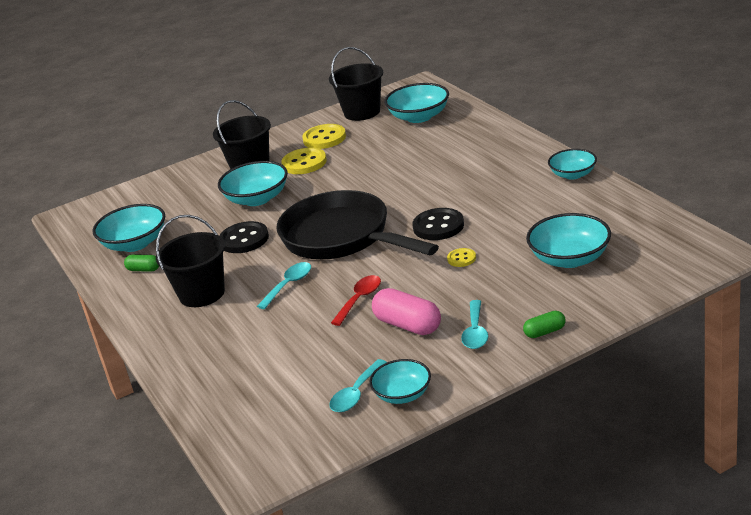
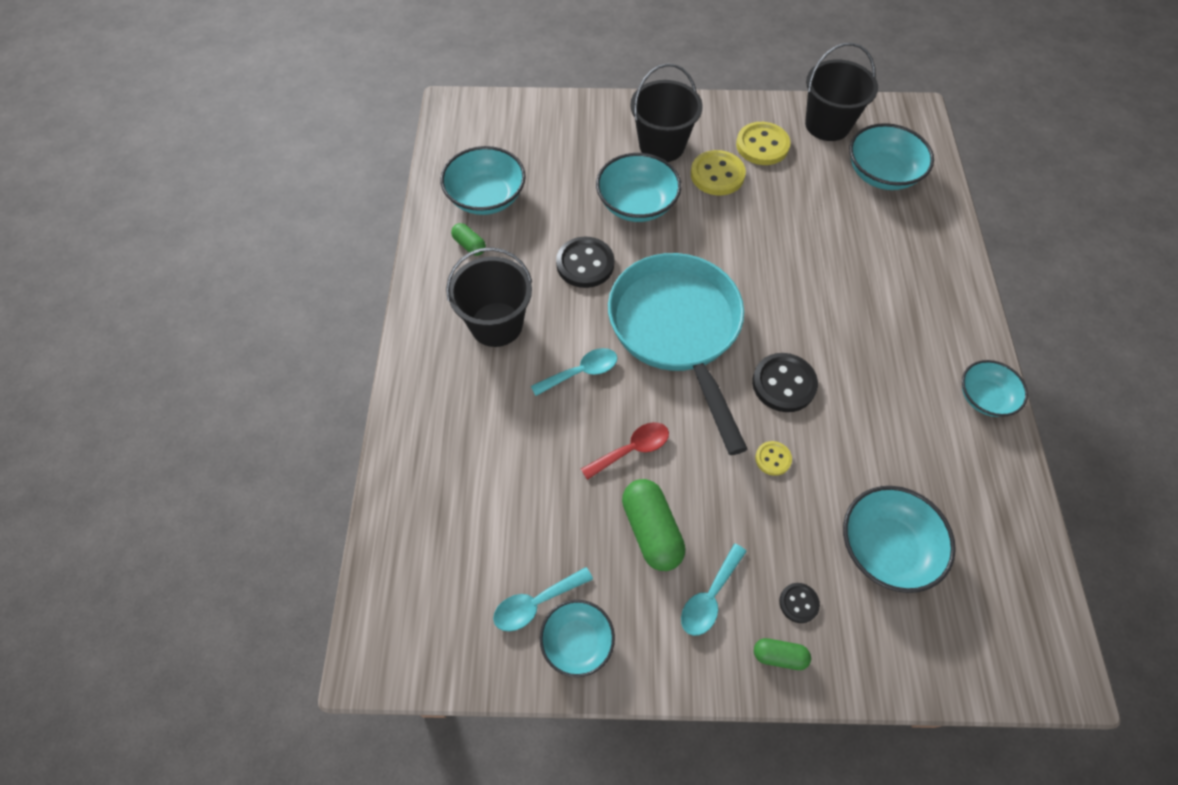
camera: 25 degrees right, 30 degrees up
(342, 238) = (677, 331): black pan -> turquoise pan
(408, 325) = (651, 531): pink capsule -> green capsule
(536, 306) = (798, 603): none -> black button

